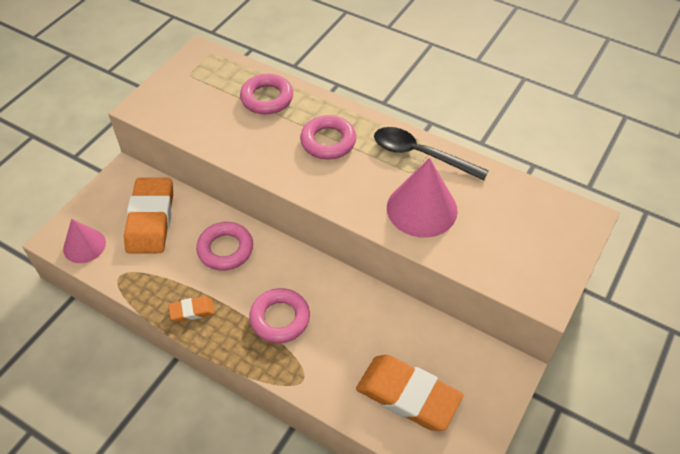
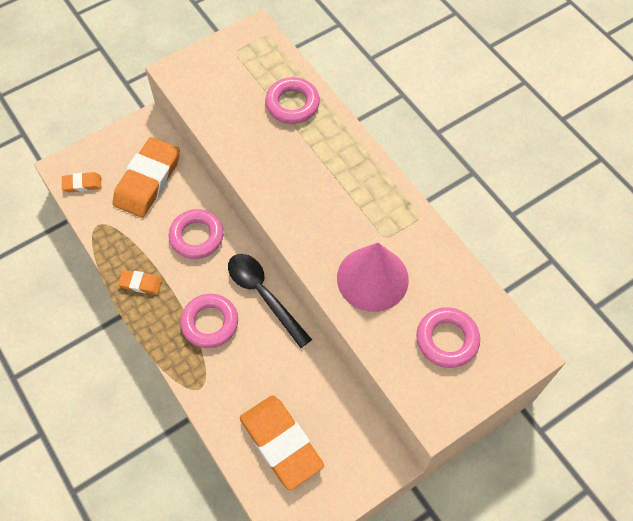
camera: 25 degrees right, 10 degrees up
(84, 245) = (82, 184): pink cone -> orange eraser
(328, 141) = (324, 173): pink ring -> pink ring (447, 340)
(421, 155) = (404, 221): black spoon -> black spoon (263, 295)

